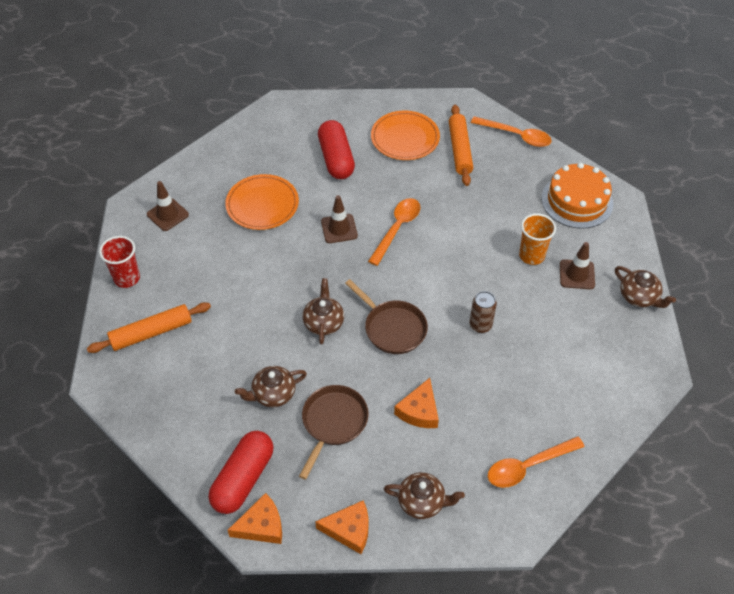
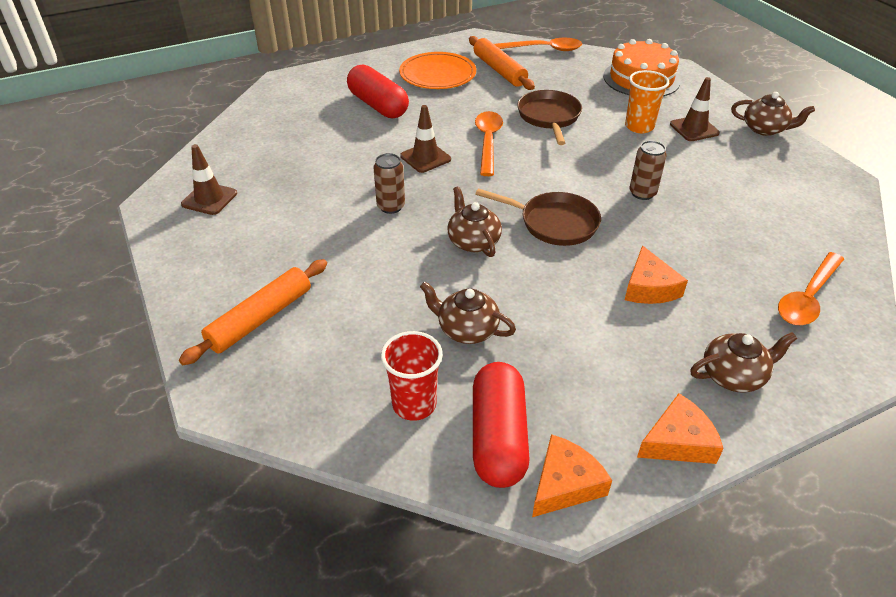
camera: 25 degrees left, 10 degrees down
(127, 278) = (191, 273): red cup -> red cup (414, 404)
(262, 204) = (322, 161): orange plate -> none
(273, 394) = (466, 329): brown teapot -> brown teapot turned 75 degrees clockwise
(286, 268) = (391, 206): none -> brown can
(333, 423) = (563, 333): brown pan -> brown pan (549, 117)

